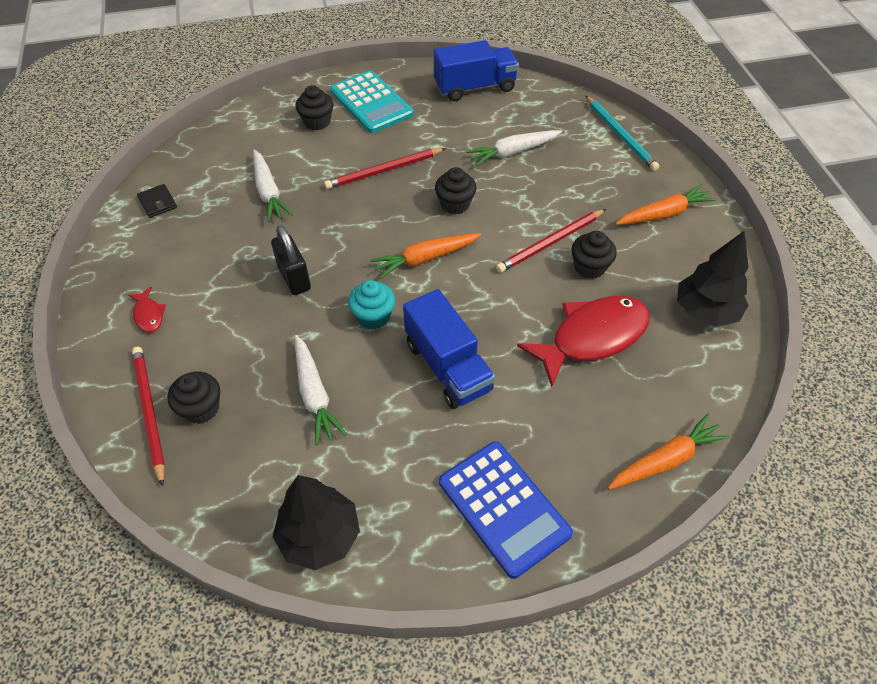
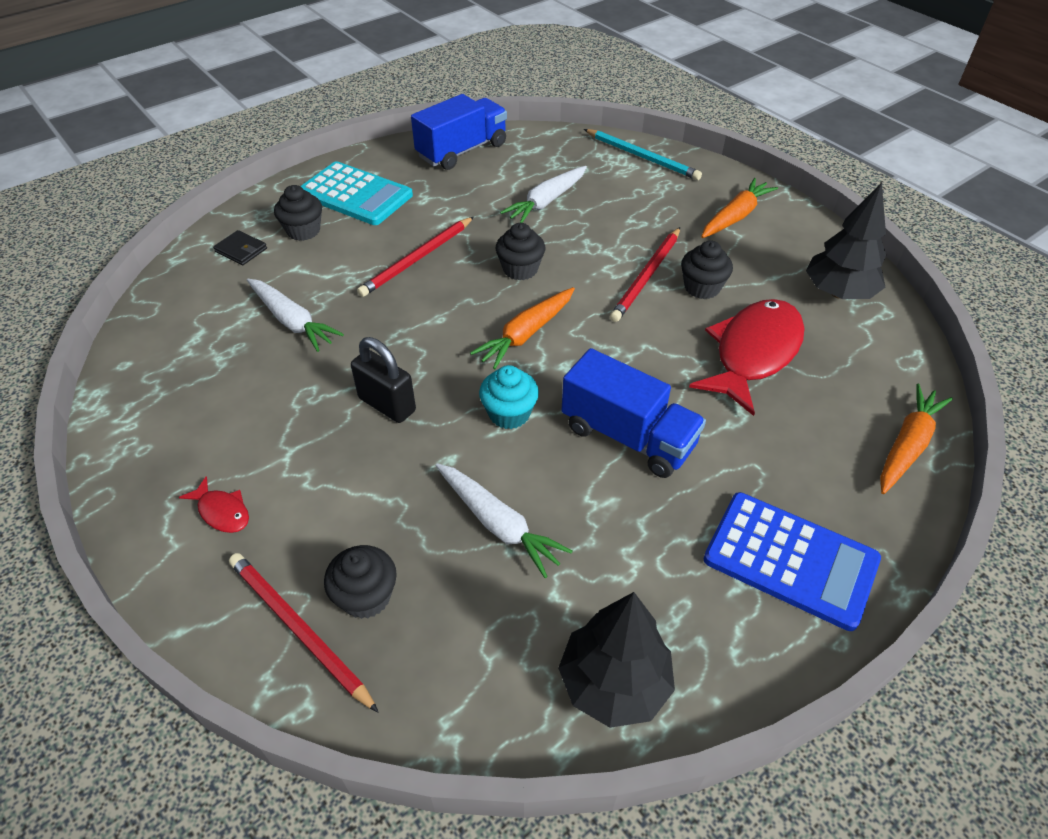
camera: 25 degrees left, 5 degrees down
(157, 203) = (151, 377): black wallet -> black wallet (241, 250)

